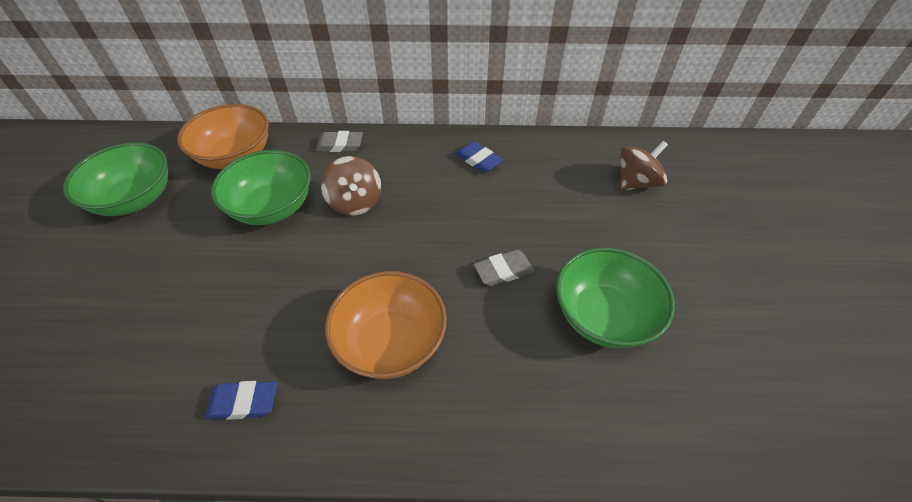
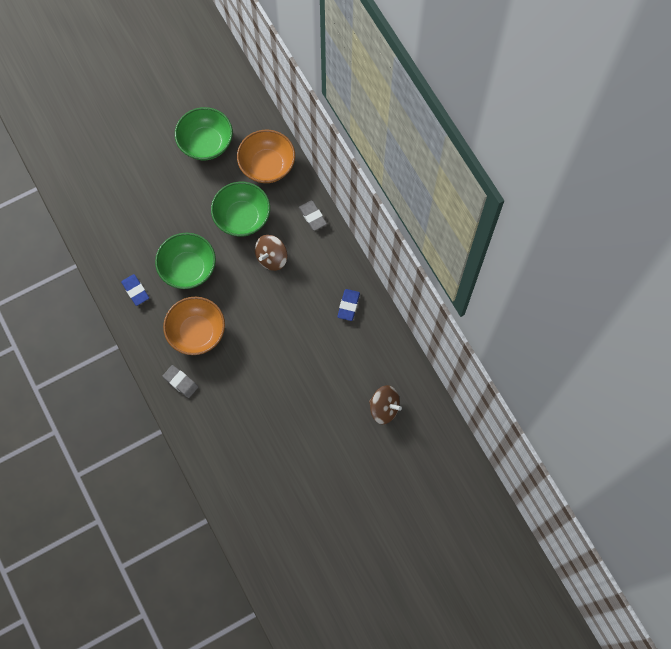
camera: 60 degrees right, 20 degrees up
(503, 271) = (268, 363): grey eraser -> grey eraser (180, 382)
(603, 316) = (267, 424): green bowl -> green bowl (188, 268)

